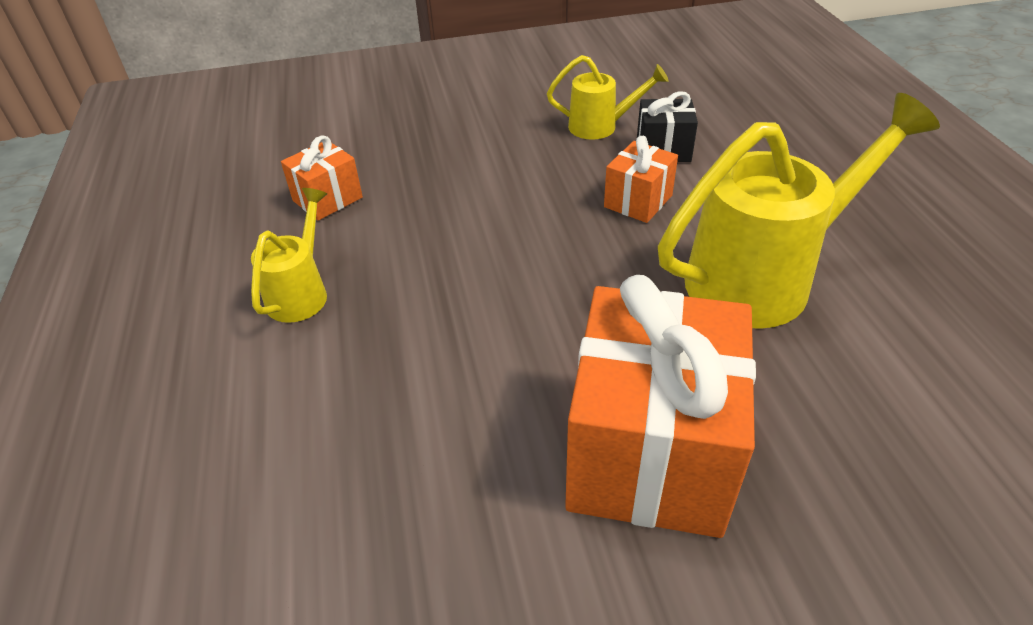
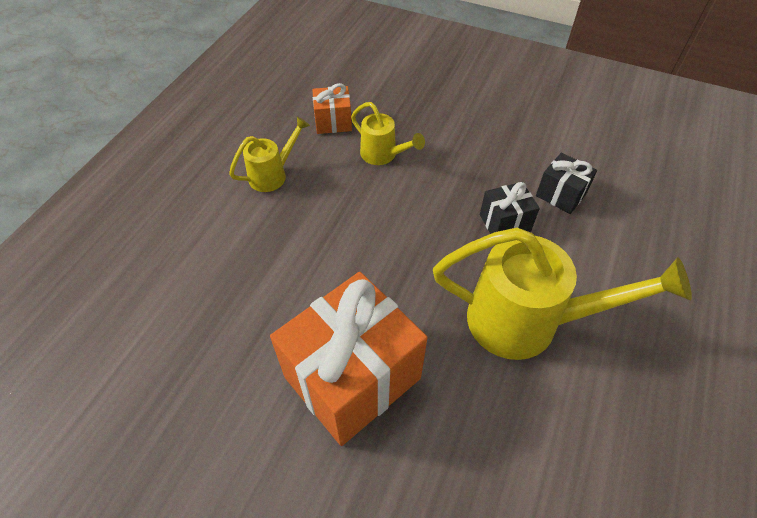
camera: 35 degrees right, 10 degrees up
(600, 127) = (537, 155): yellow watering can -> yellow watering can (383, 155)
(638, 201) = (504, 223): orange gift -> black gift

